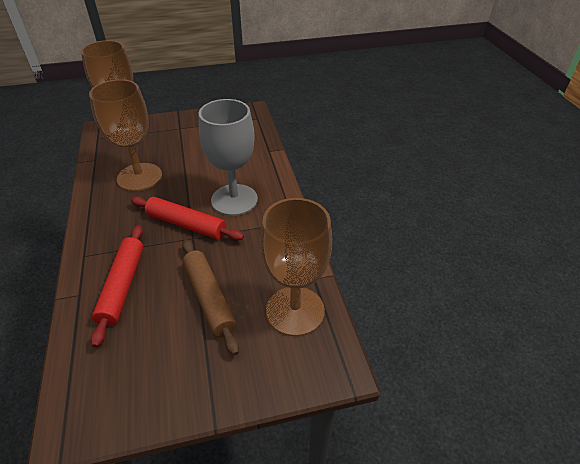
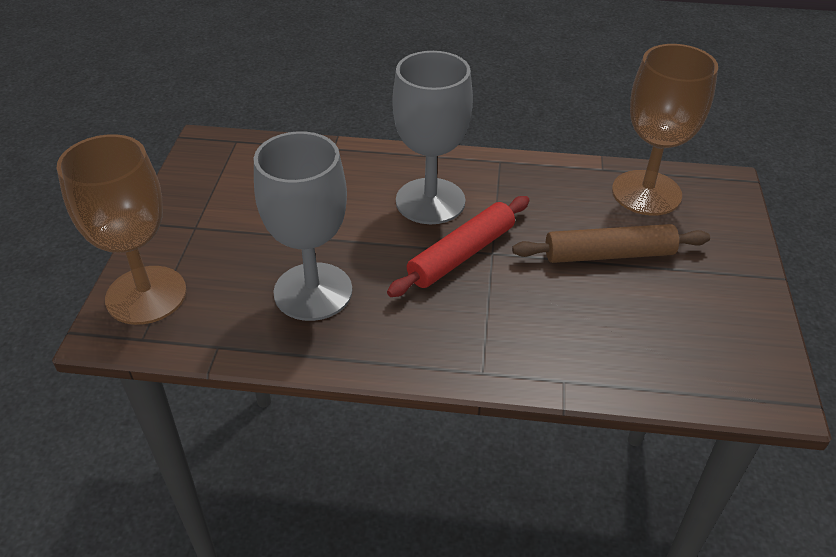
camera: 70 degrees left, 0 degrees up
(122, 286) = (562, 332): red rolling pin -> none
(139, 177) = (313, 291): brown goblet -> grey goblet

